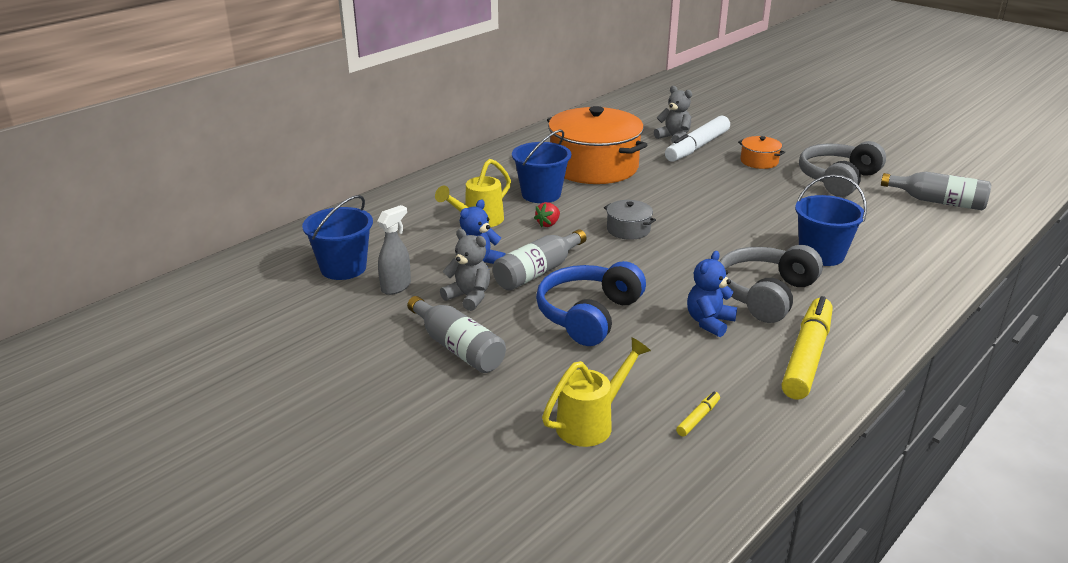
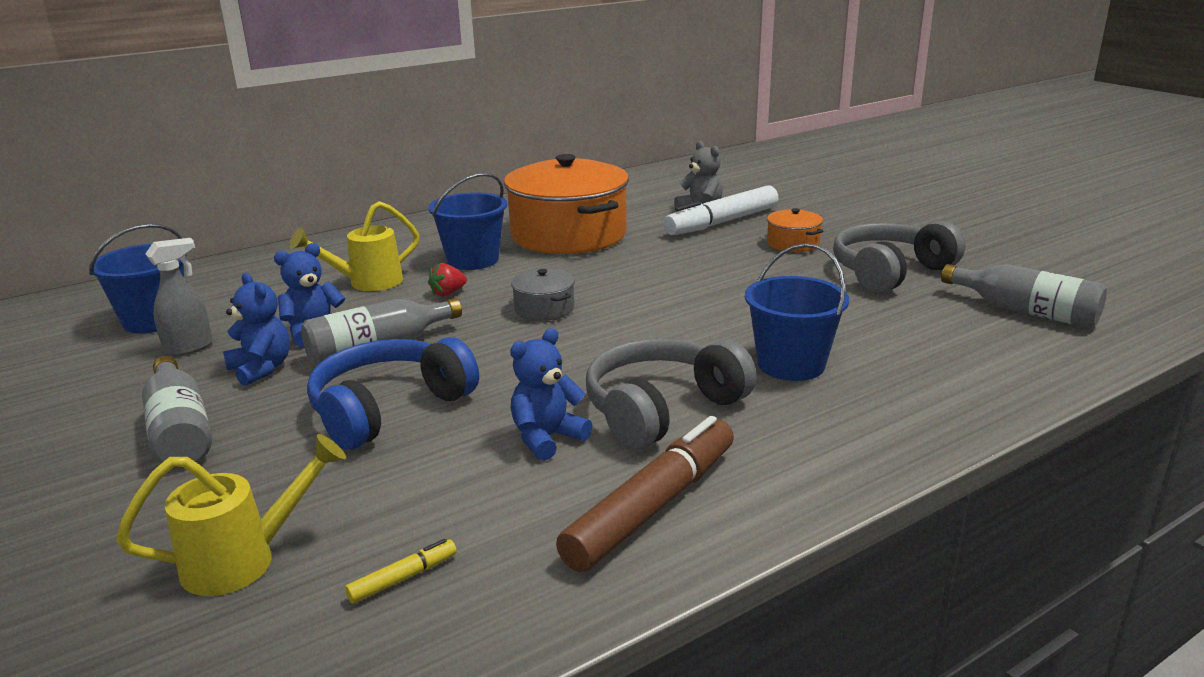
camera: 15 degrees right, 5 degrees down
(469, 297) = (261, 369): grey teddy bear -> blue teddy bear
(806, 356) = (652, 506): yellow marker -> brown marker

